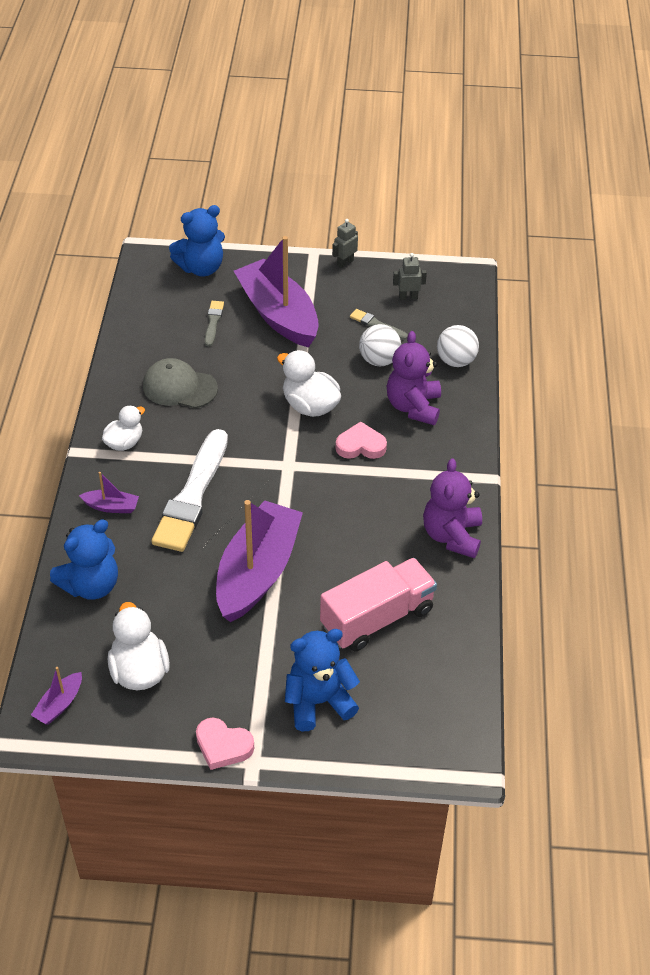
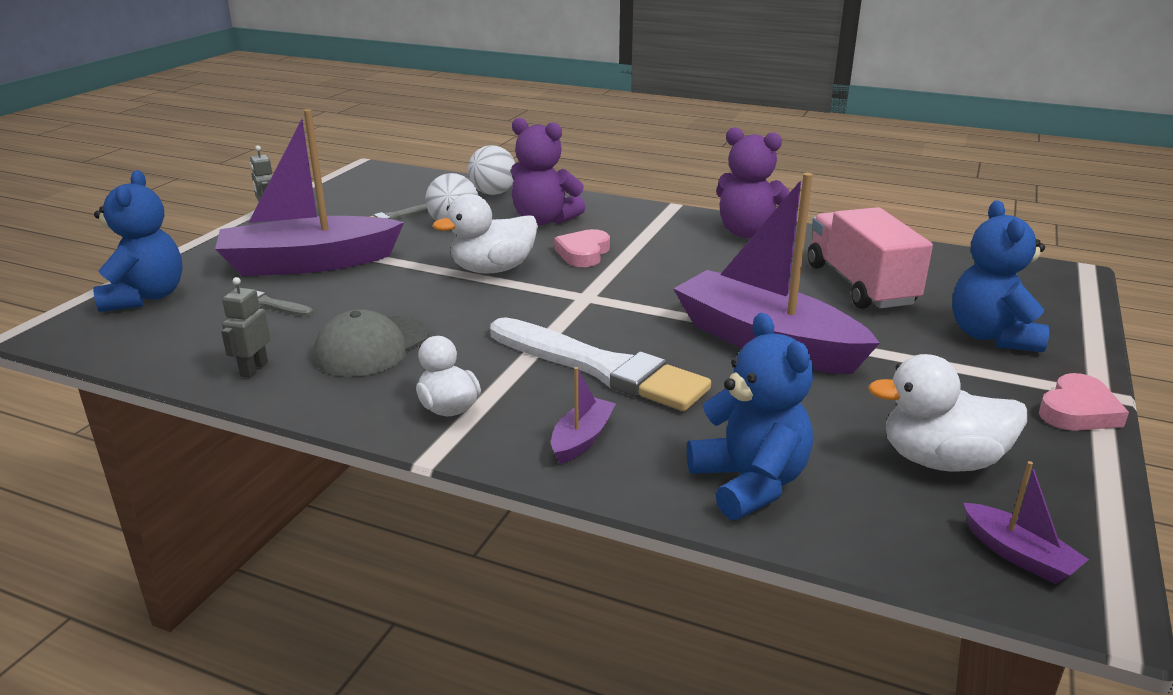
camera: 70 degrees left, 20 degrees down
(408, 297) = (370, 197): grey robot -> grey robot (253, 369)

